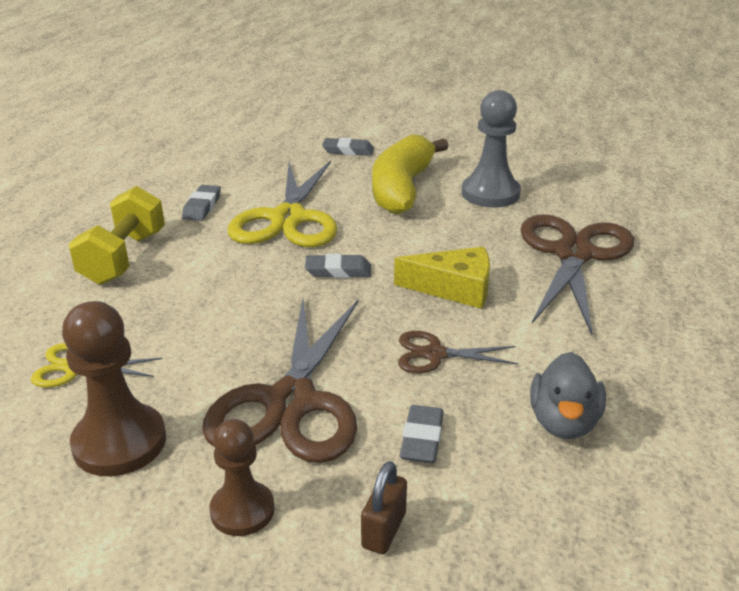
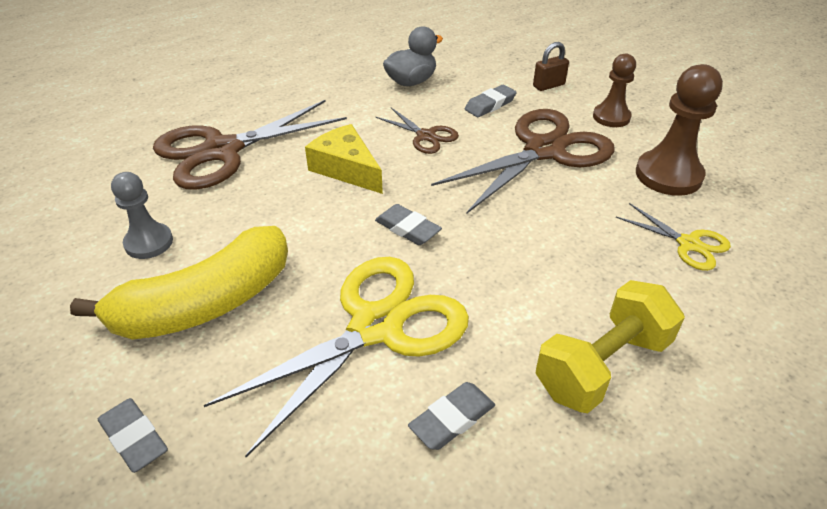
camera: 140 degrees left, 10 degrees up
(490, 194) = (149, 242): grey pawn -> grey pawn, size x0.64

